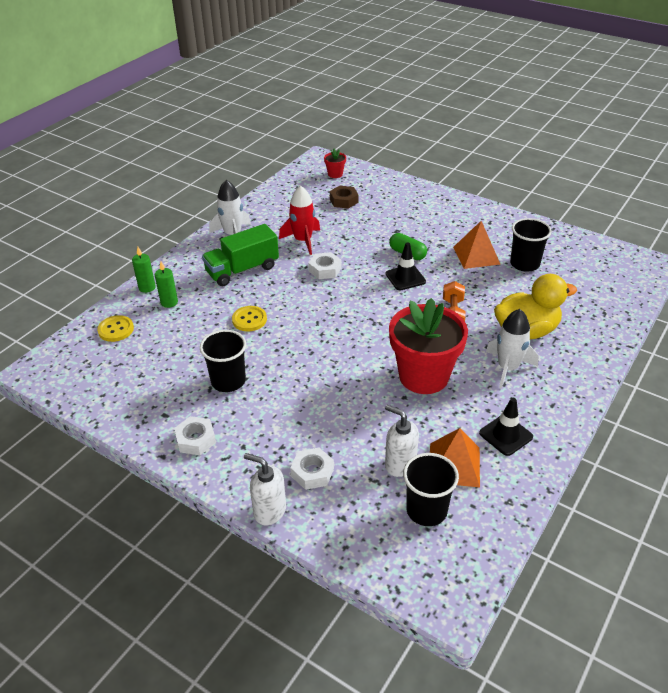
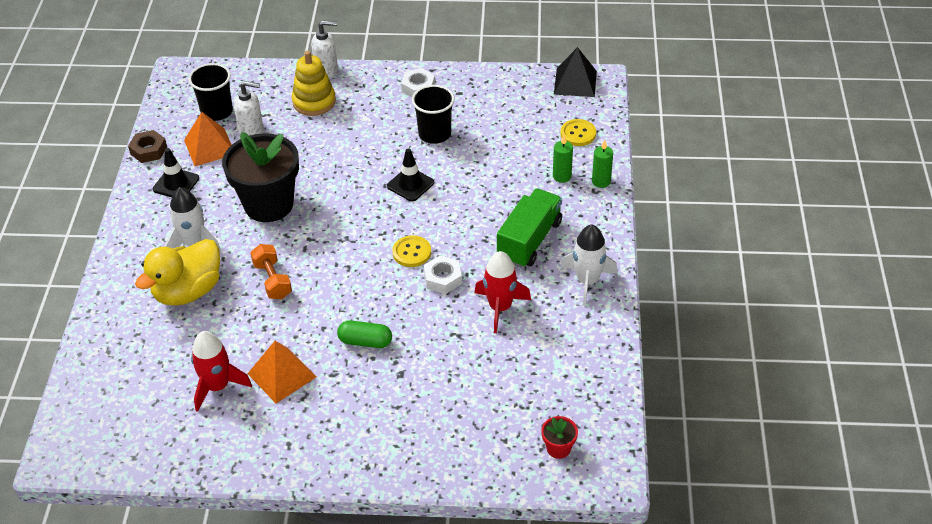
camera: 150 degrees right, 5 degrees up
(57, 377) = (575, 82): none -> black pyramid
(249, 320) = (469, 191): yellow button -> yellow button (411, 252)
(312, 472) = (314, 102): white nut -> yellow stacking toy
(344, 201) = (504, 398): brown nut -> brown nut (148, 150)
(405, 278) = (347, 305): black traffic cone -> black traffic cone (410, 184)
(423, 376) = (269, 204): red flower pot -> black flower pot
(524, 264) = (217, 386): black cup -> red rocket

